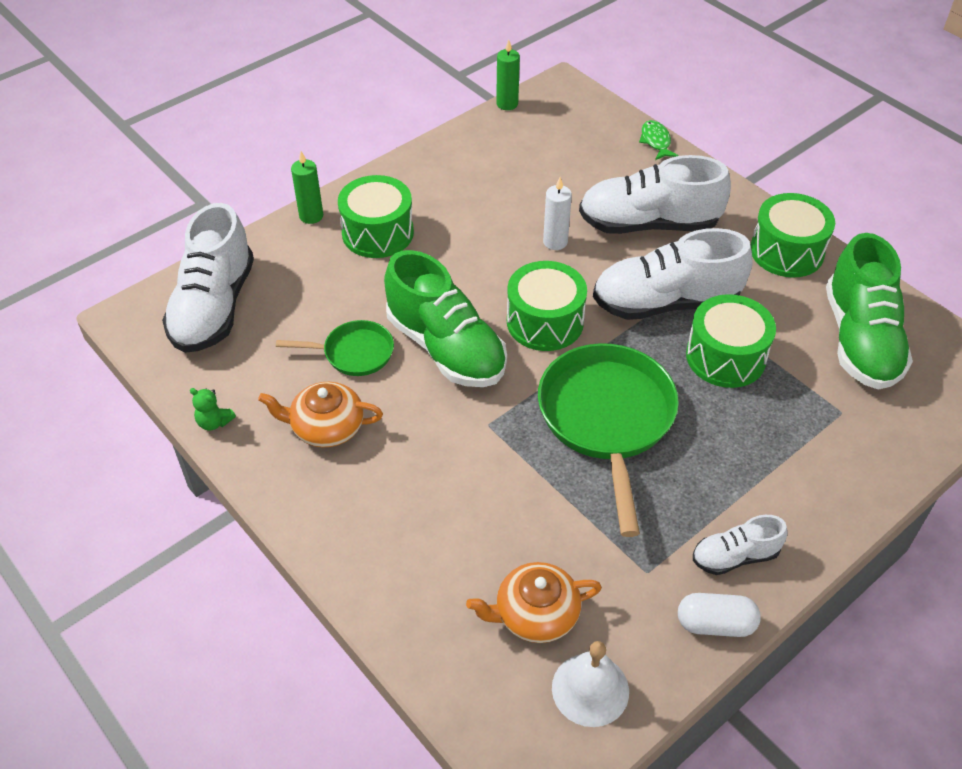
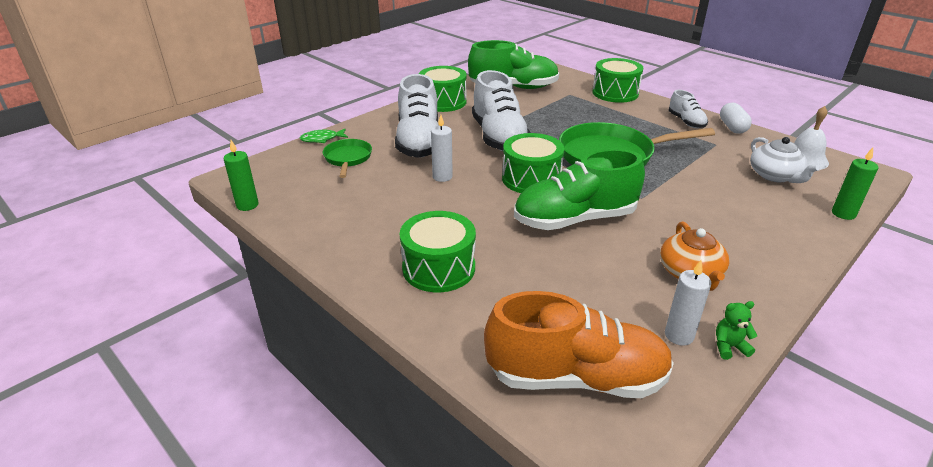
camera: 95 degrees left, 15 degrees down
(214, 307) = (576, 377): white shoe -> orange shoe
(214, 422) = (729, 347): green teddy bear -> green teddy bear turned 120 degrees counterclockwise
(239, 388) = (679, 335): none -> white candle
(311, 216) = (414, 318): green candle -> green candle (843, 214)
(354, 353) = (600, 267): green pan -> green pan (348, 159)
(446, 348) = (574, 220): green shoe -> green shoe turned 150 degrees counterclockwise
(535, 614) = (775, 176): orange teapot -> white teapot
(725, 357) = (541, 121): green drum -> green drum (615, 93)

